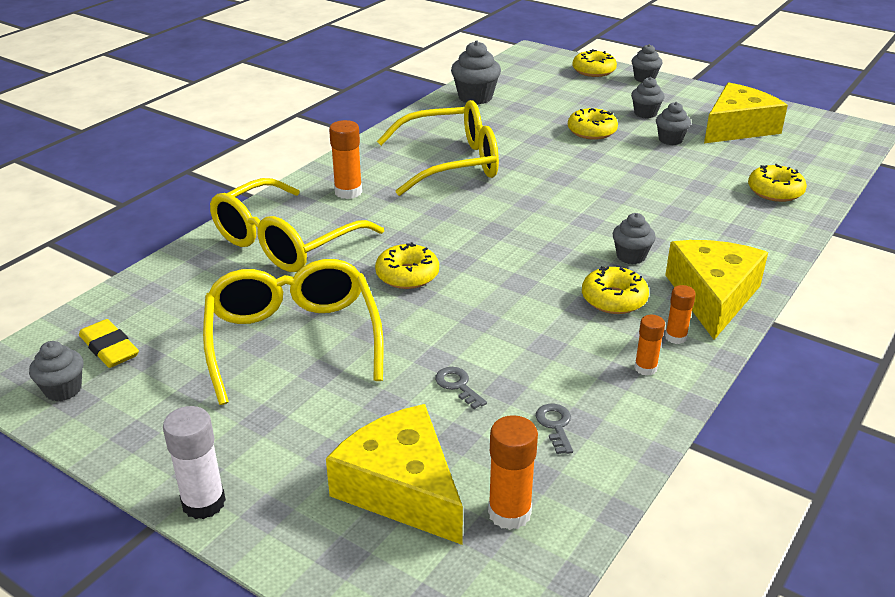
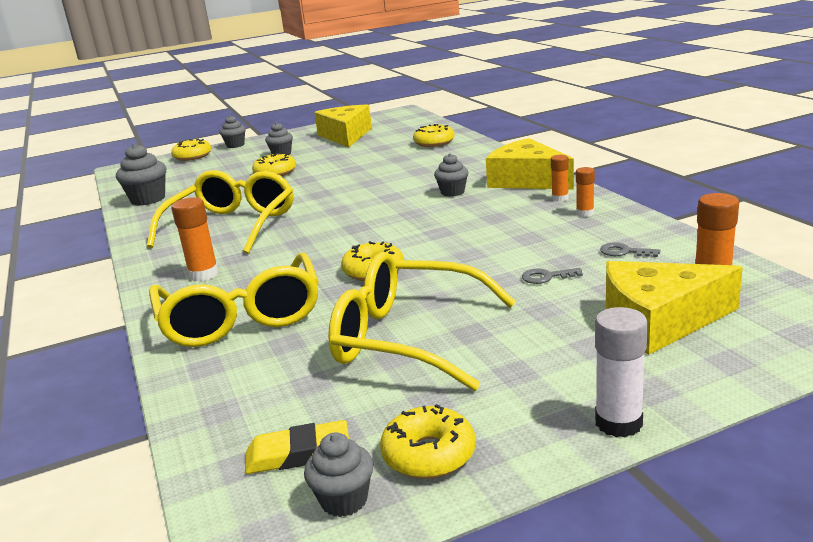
camera: 55 degrees left, 10 degrees down
(614, 299) = (497, 207): yellow donut -> yellow donut (429, 454)
(670, 140) = (328, 154): grey cupcake -> none

